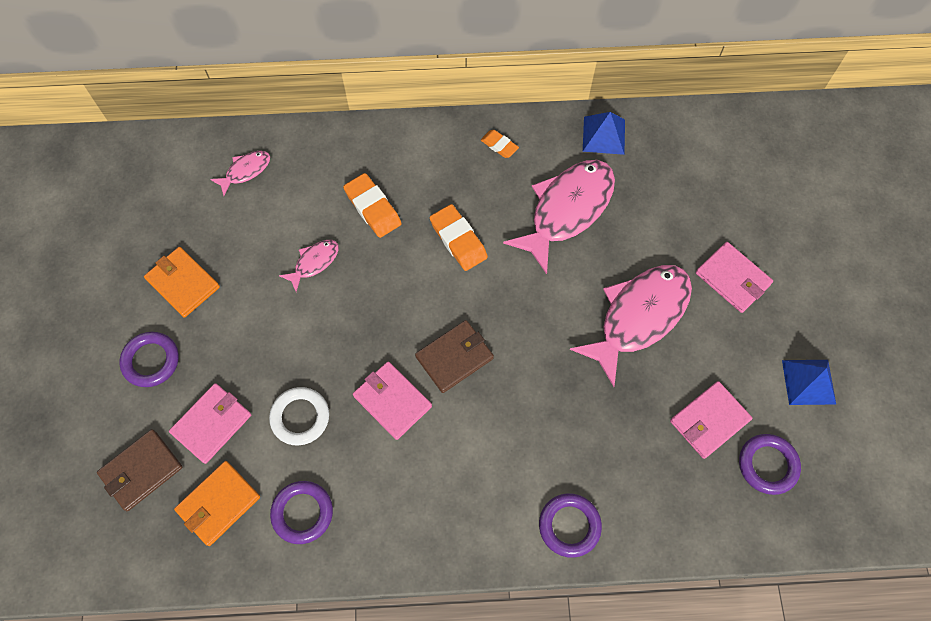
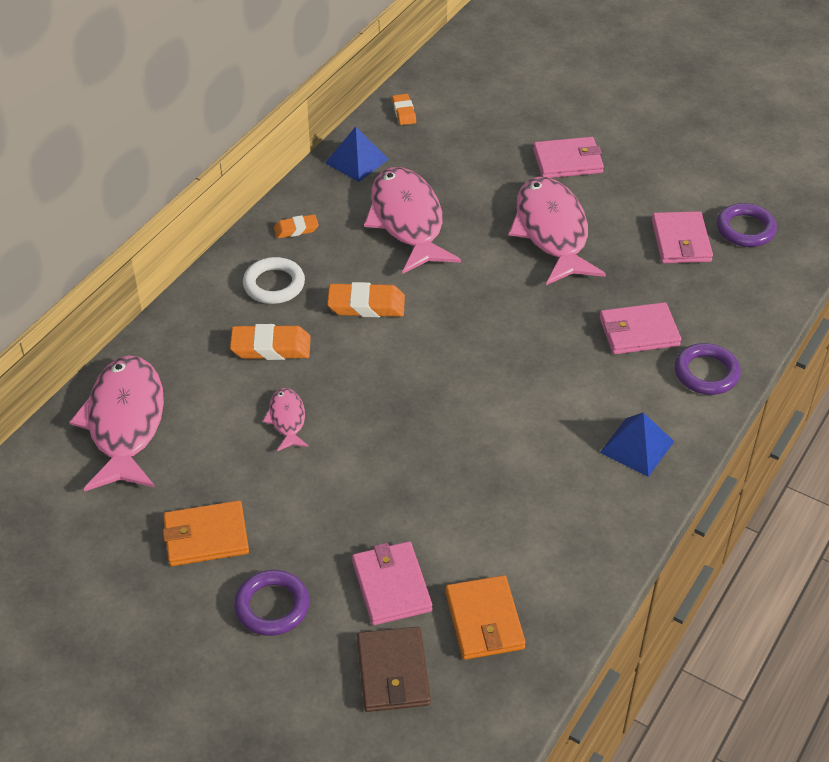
camera: 55 degrees left, 20 degrees down
(245, 171) = (125, 423): pink fish -> pink fish, size x2.14
(300, 417) = (446, 510): white ring -> white ring (274, 284)
(302, 513) = (548, 556): purple ring -> none
(392, 401) = (489, 433): pink wallet -> pink wallet (638, 332)
(454, 357) = (483, 367): brown wallet -> none
(686, 130) = (404, 112): none -> orange eraser
(808, 382) = (694, 170): blue pyramid -> blue pyramid (637, 447)

